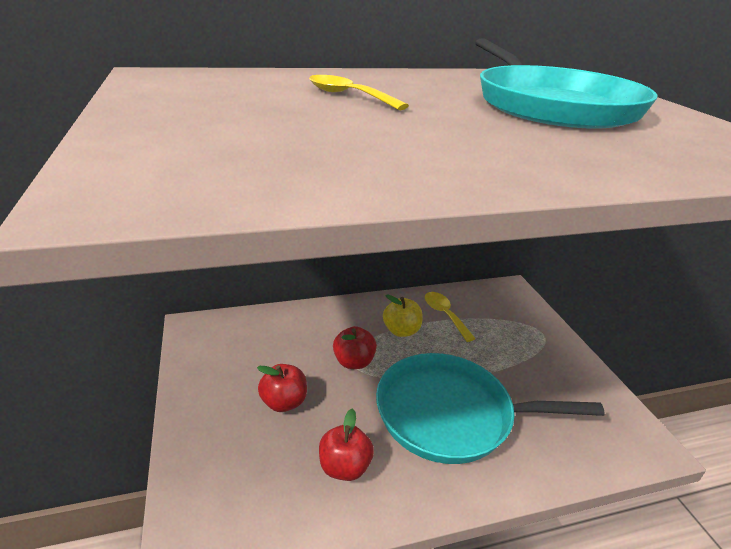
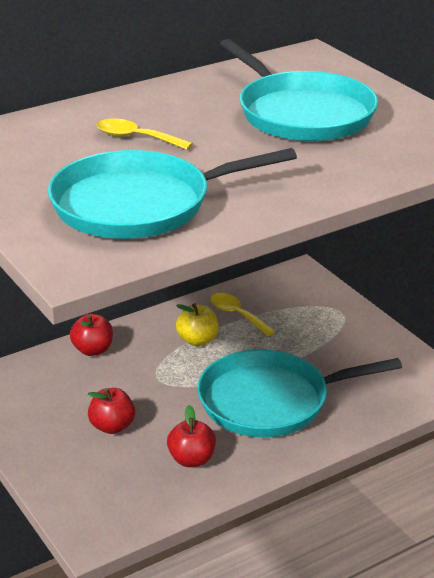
camera: 15 degrees left, 0 degrees up
(294, 145) = (139, 204): none -> turquoise pan
(354, 362) = (162, 379): red apple -> red apple (93, 350)

